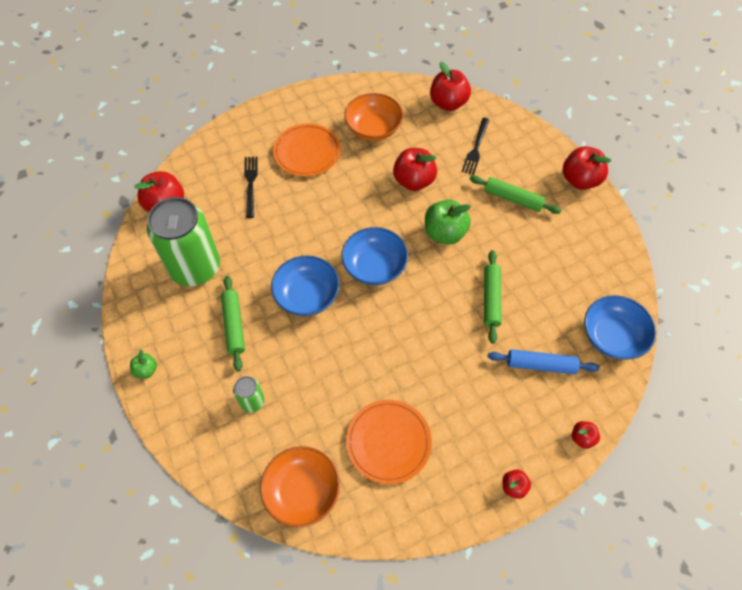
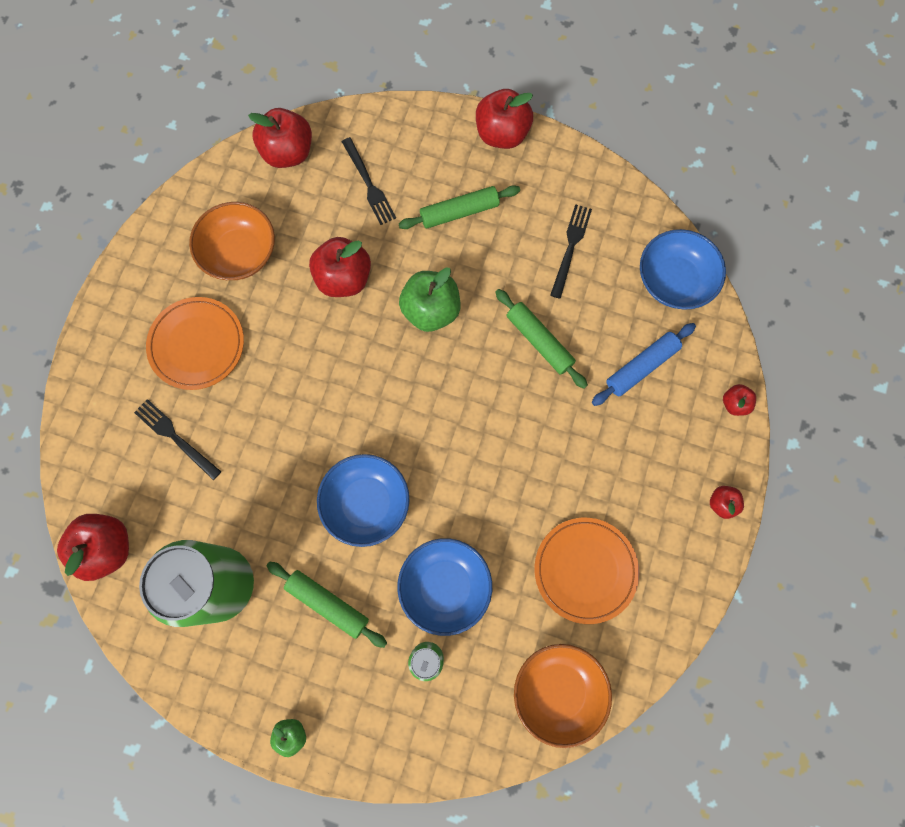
camera: 45 degrees left, 15 degrees up
(374, 266) = (400, 410): blue bowl -> blue bowl (445, 586)
(562, 267) = (570, 248): none -> black fork

